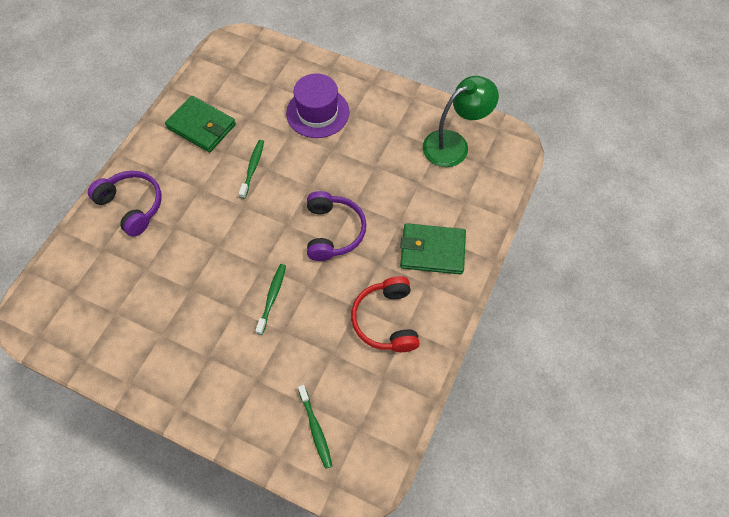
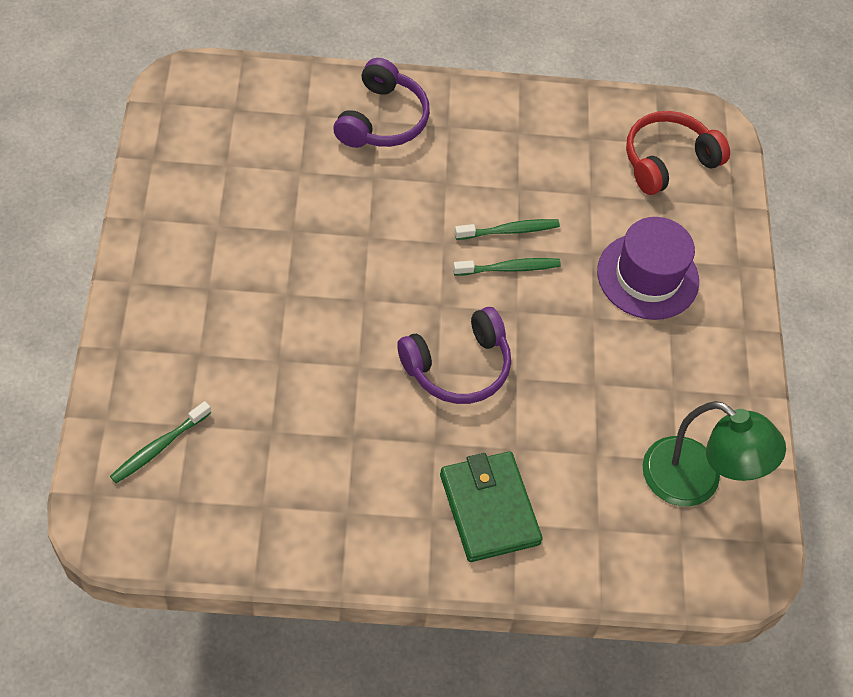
camera: 60 degrees right, 5 degrees down
(201, 126) = (543, 145): green wallet -> none
(272, 297) = (322, 328): green toothbrush -> green toothbrush (509, 268)
(386, 320) = (349, 482): red headphones -> red headphones (667, 161)

